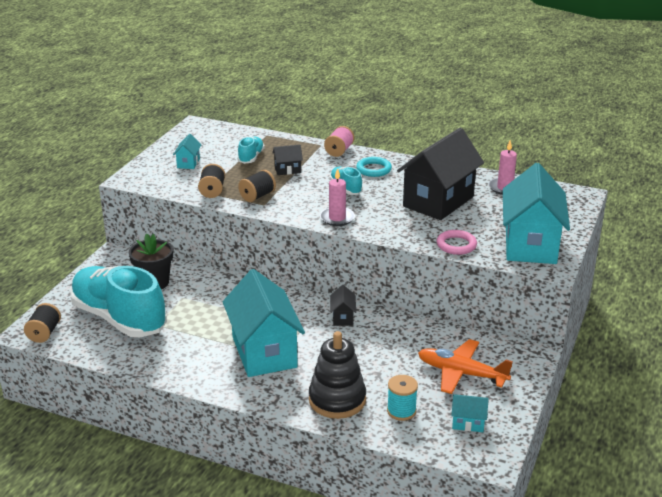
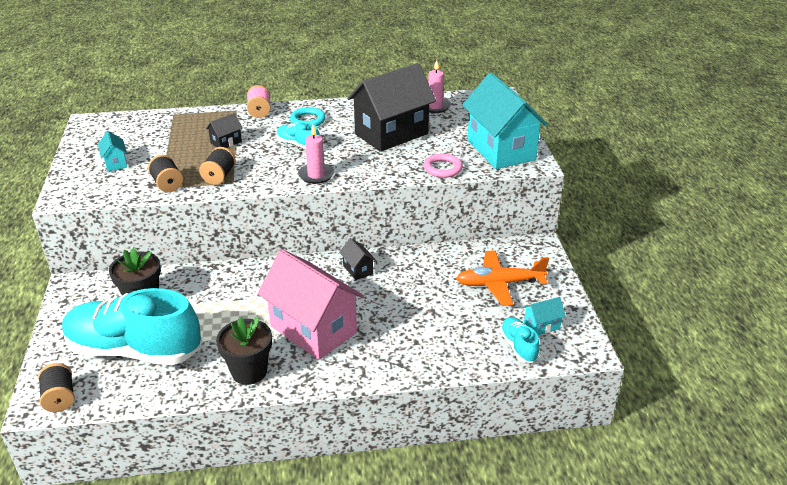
camera: 30 degrees left, 5 degrees up
(188, 365) = (249, 371): none -> black flower pot
(251, 157) = (177, 140): turquoise shoe -> turquoise shoe (518, 346)
(264, 352) = (313, 329): turquoise house -> pink house
(337, 400) = (418, 349): black stacking toy -> none
(401, 411) = (480, 337): turquoise spool -> none
(438, 201) = (391, 134): black house -> black house turned 45 degrees clockwise

